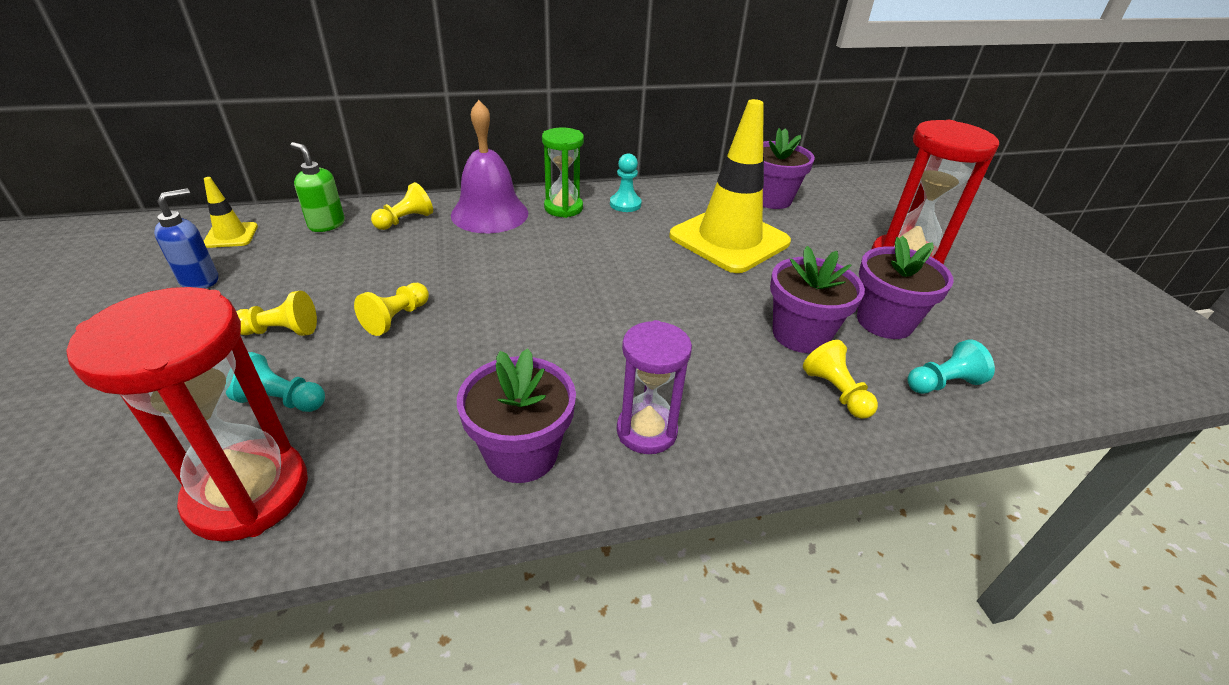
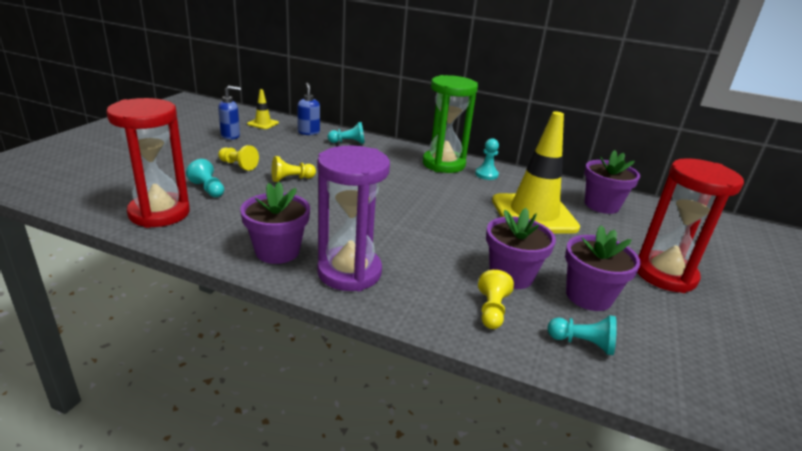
camera: 35 degrees right, 10 degrees down
(326, 224) = (308, 132): green soap dispenser -> blue soap dispenser
(405, 220) = (348, 142): yellow pawn -> turquoise pawn
(489, 213) = (396, 153): purple bell -> none
(563, 208) = (443, 164): green hourglass -> green hourglass, size x1.60
(646, 431) = (349, 272): purple hourglass -> purple hourglass, size x1.60

